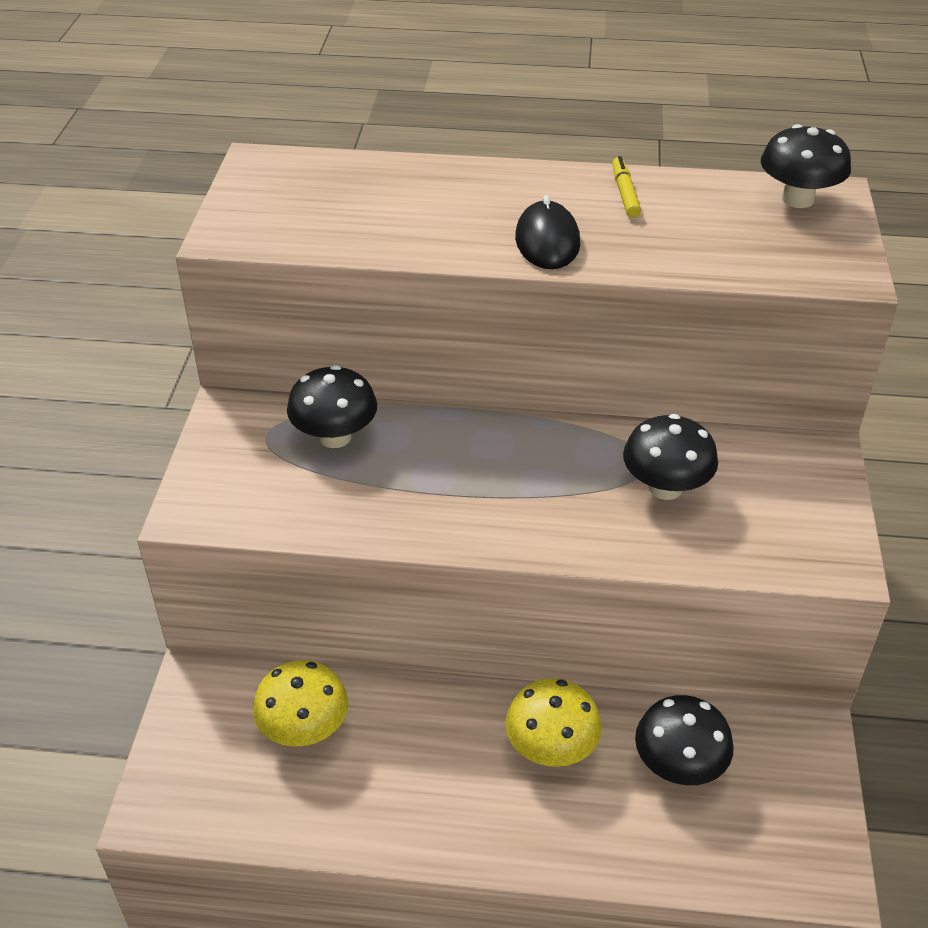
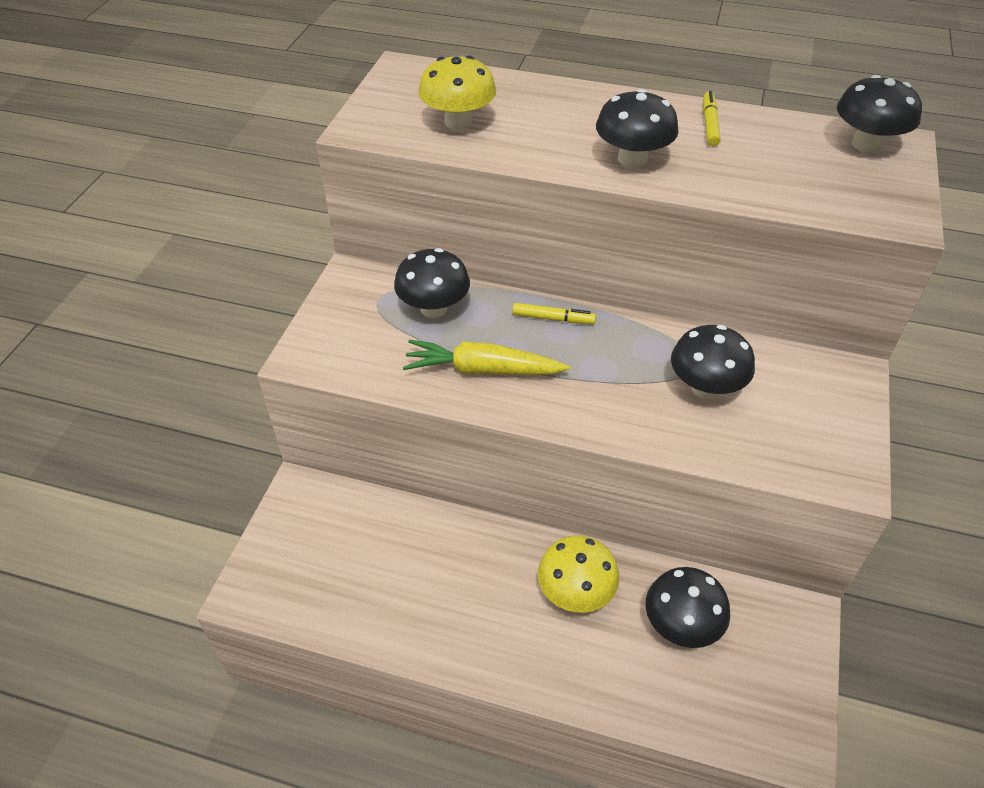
camera: 10 degrees right, 5 degrees up
(304, 729) = (377, 545): yellow mushroom -> yellow mushroom (458, 122)
(408, 500) = (482, 370): none -> yellow carrot
(478, 432) = (553, 319): none -> yellow marker
(547, 241) = (632, 159): black mouse -> black mushroom

